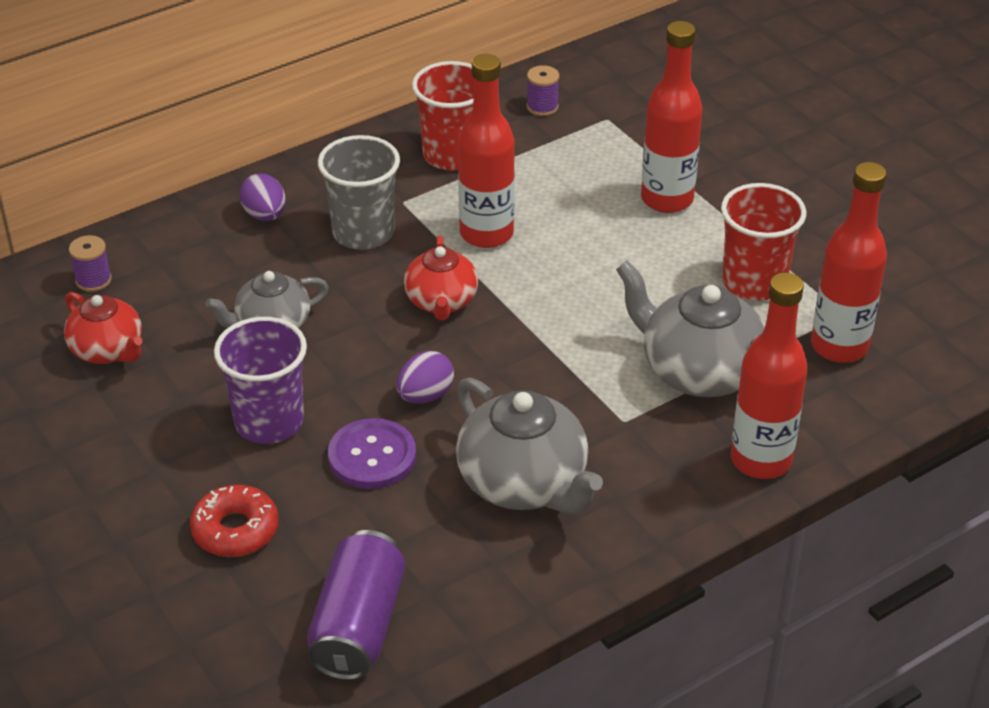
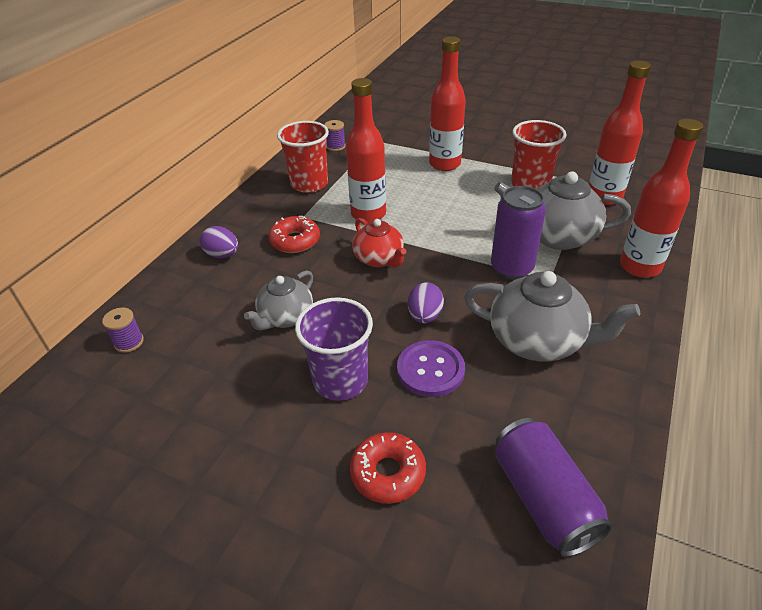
camera: 30 degrees left, 0 degrees up
(108, 350) = (178, 386): red teapot -> none
(363, 233) = (295, 241): grey cup -> red donut
(591, 386) = (511, 268): none -> purple can

